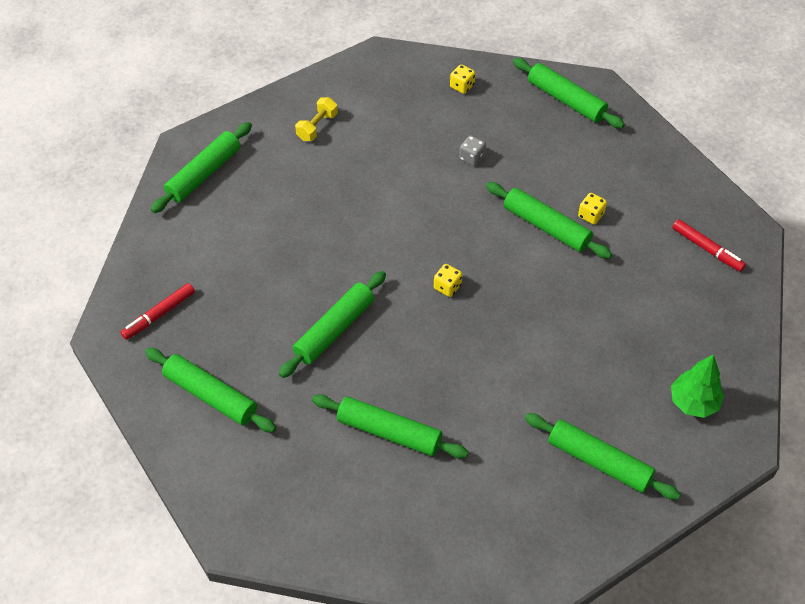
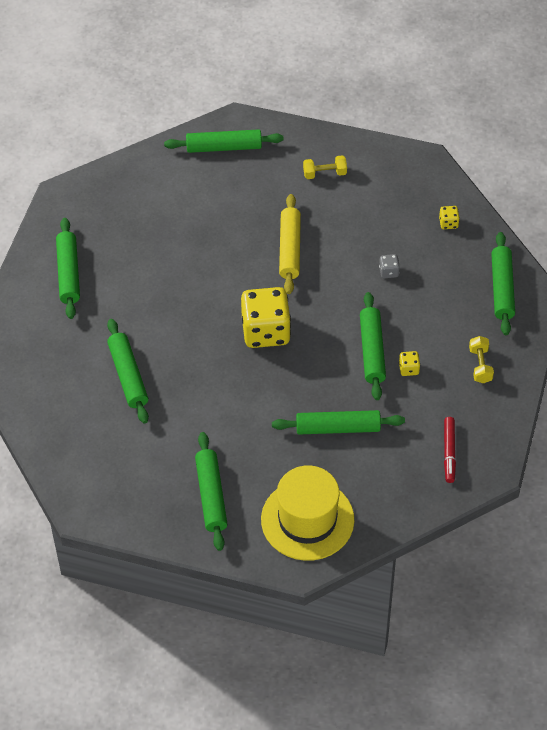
camera: 50 degrees right, 0 degrees up
(159, 315) = (98, 207): red marker -> none
(334, 329) = (174, 297): green rolling pin -> green rolling pin (338, 428)
(372, 206) = (289, 249): none -> yellow rolling pin
(447, 287) = (266, 331): yellow dice -> yellow dice, size x2.44
(633, 167) = (480, 365): none -> yellow dumbbell
(693, 403) = (307, 519): green tree -> yellow hat

